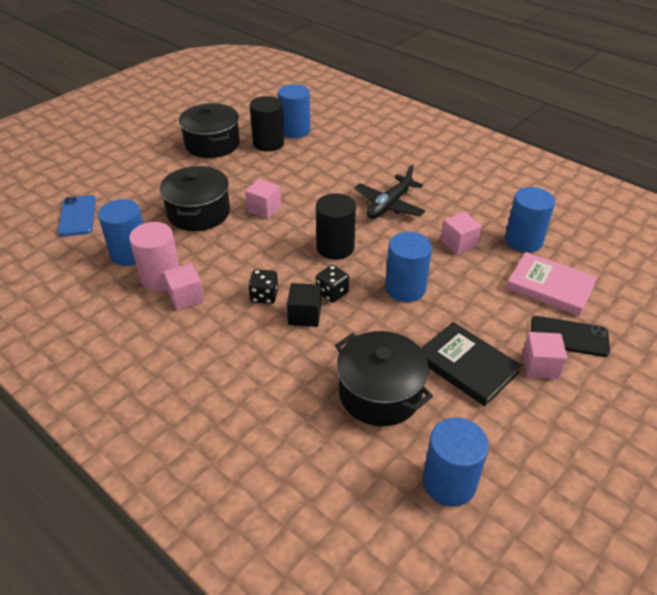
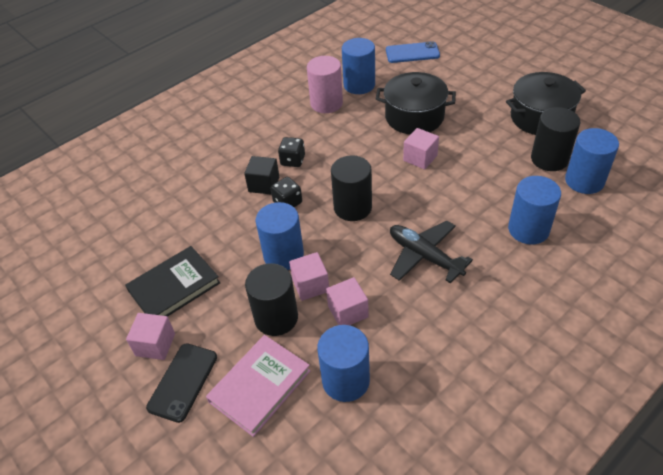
camera: 100 degrees right, 5 degrees up
(186, 297) = (301, 118): pink cube -> pink cube (310, 285)
(380, 393) = (166, 225): black pot -> none
(449, 482) = (74, 257): blue cylinder -> blue cylinder (528, 229)
(479, 285) = (276, 317): none -> black cylinder

